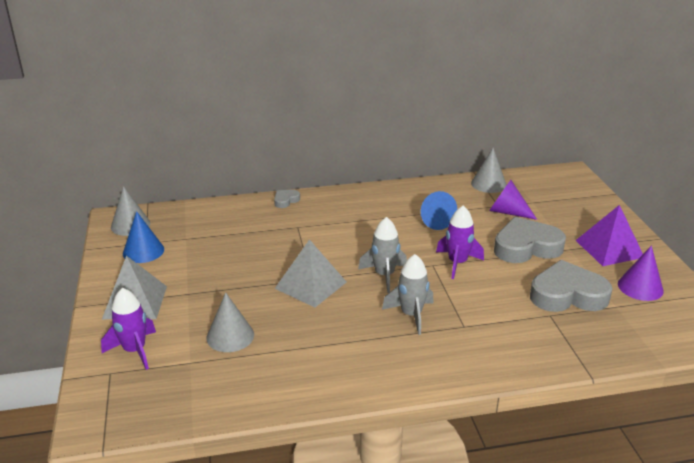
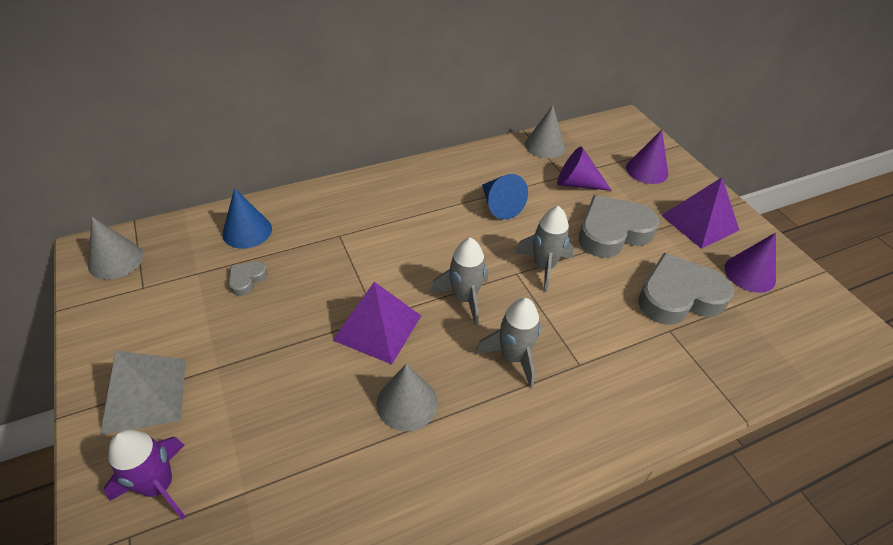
camera: 15 degrees left, 15 degrees up
(143, 251) = (141, 303): blue cone -> blue cone (247, 231)
(230, 336) = (291, 433): grey cone -> grey cone (407, 403)
(286, 200) = (315, 196): grey heart -> grey heart (247, 279)
(310, 285) = (378, 327): grey pyramid -> purple pyramid
(457, 263) = (544, 266): purple rocket -> grey rocket
(575, 208) = (647, 170): none -> purple cone

